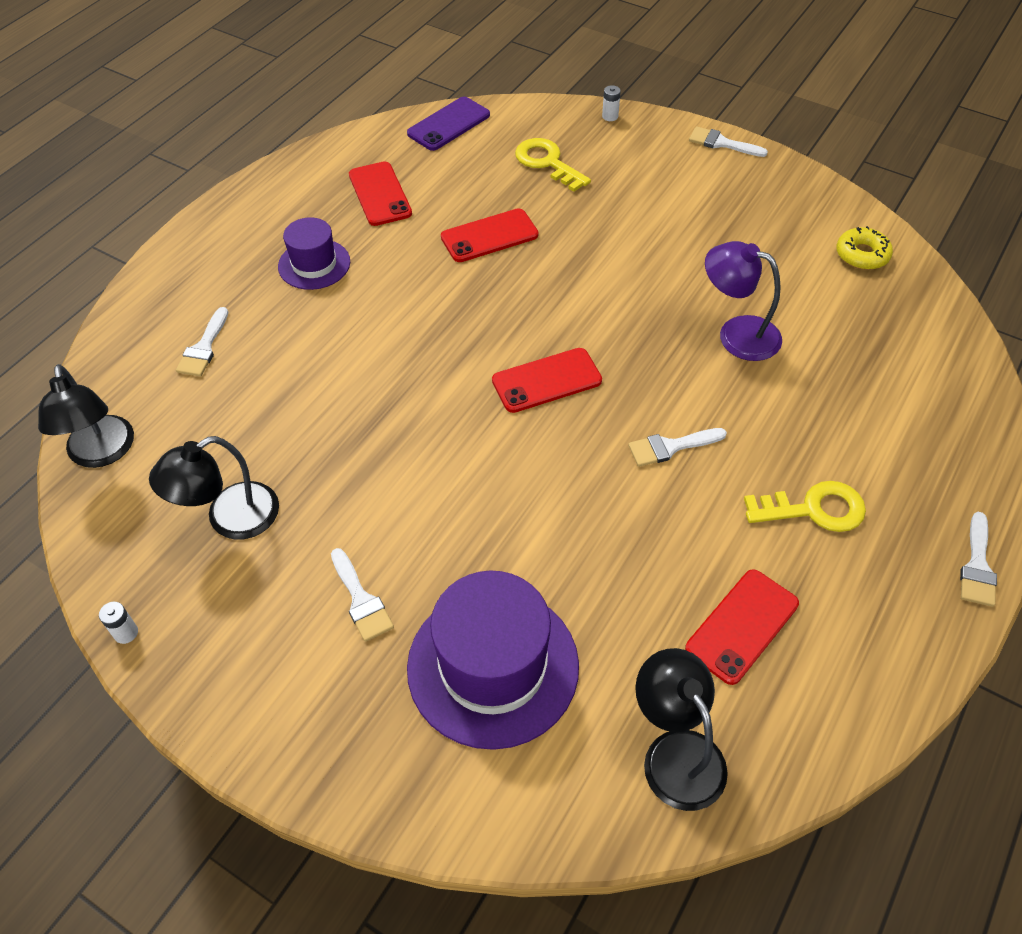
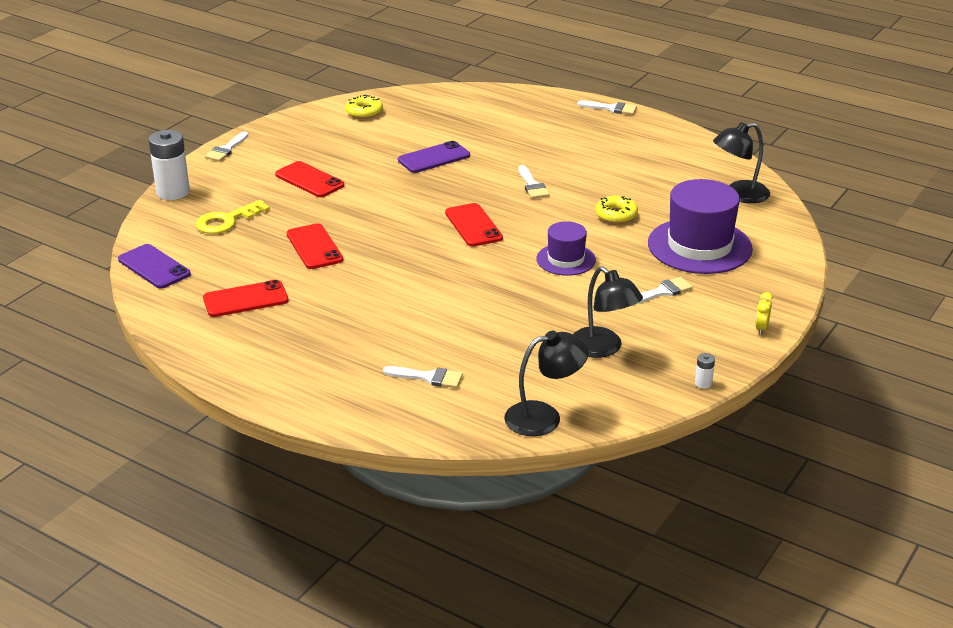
camera: 90 degrees left, 20 degrees down
(245, 731) = (761, 328): none -> yellow clock
(314, 264) = (333, 328): purple hat -> purple hat (566, 259)
(587, 553) = (616, 215): none -> yellow donut
(610, 116) = (173, 192): white battery -> white battery, size x2.37
(737, 333) = (434, 158): purple lamp -> purple phone
(742, 626) = (659, 172): red phone -> red phone (309, 180)
(813, 509) = (577, 146): yellow key -> none

